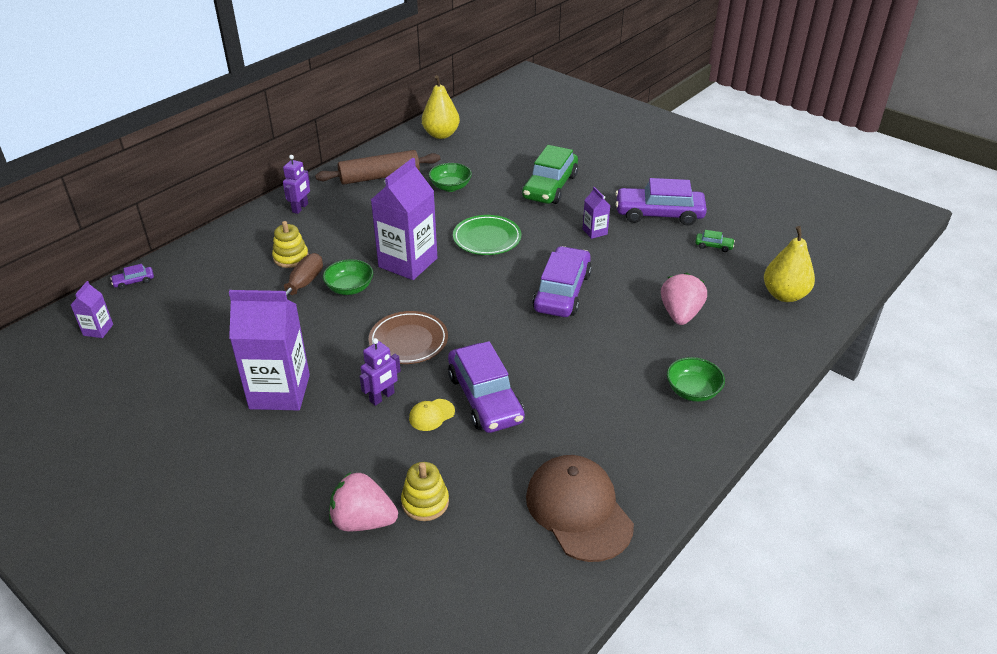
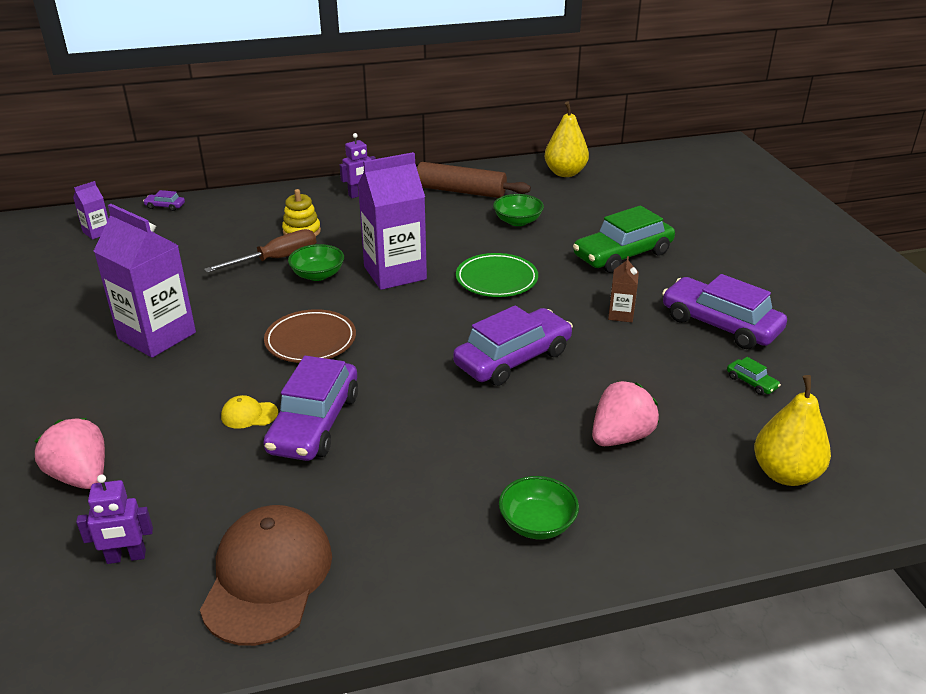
camera: 35 degrees right, 5 degrees down
(382, 397) = (228, 379): purple robot -> purple robot (126, 557)
(425, 502) = (147, 489): yellow stacking toy -> none
(594, 232) = (621, 314): purple carton -> brown carton

